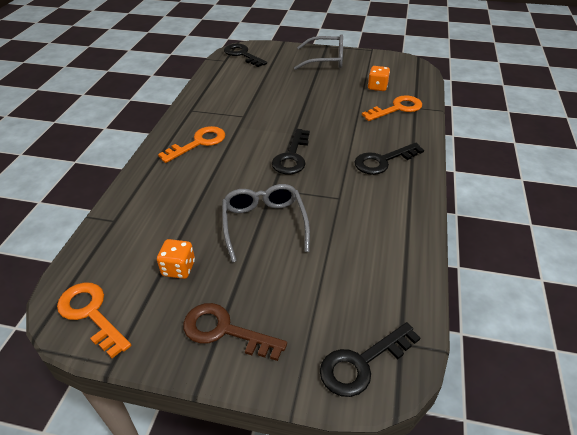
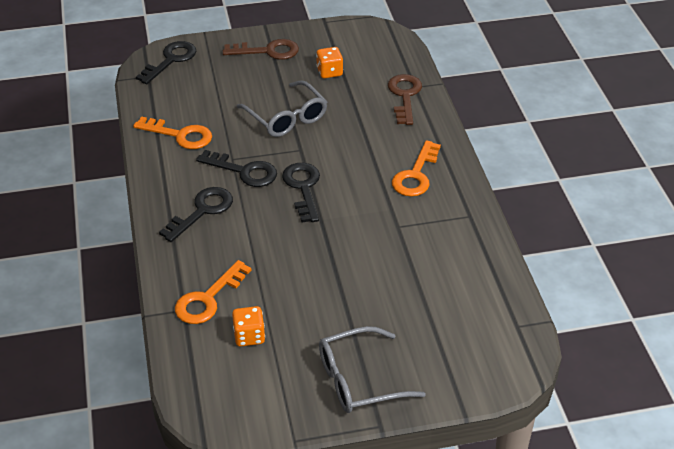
camera: 155 degrees right, 0 degrees up
(91, 314) = (363, 36): orange key -> orange key (180, 135)
(135, 213) = (404, 96): none -> brown key
(242, 54) = (503, 349): black key -> black key (244, 171)

